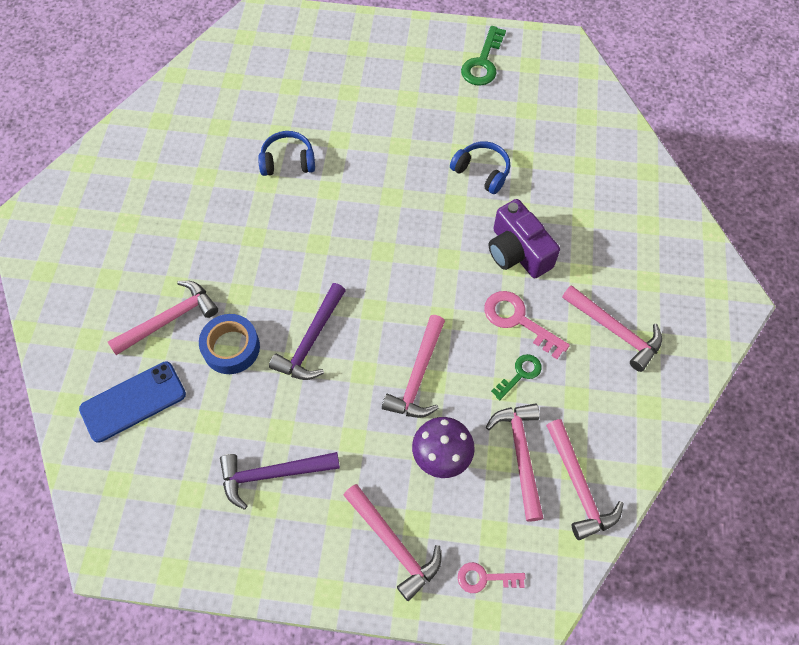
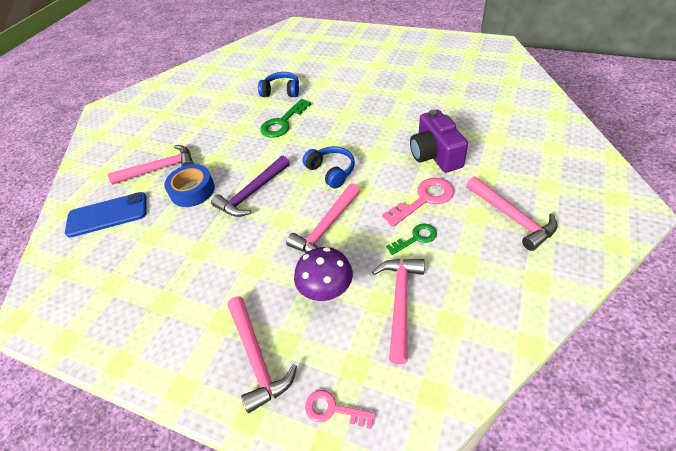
camera: 20 degrees right, 15 degrees down
(273, 474) = (180, 281): purple hammer -> none
(482, 172) = (419, 106): blue headphones -> blue headphones (331, 171)
(483, 62) = (436, 50): green key -> green key (282, 122)
(518, 320) = (424, 199): pink key -> pink key turned 90 degrees clockwise
(579, 486) = (452, 340): pink hammer -> none

